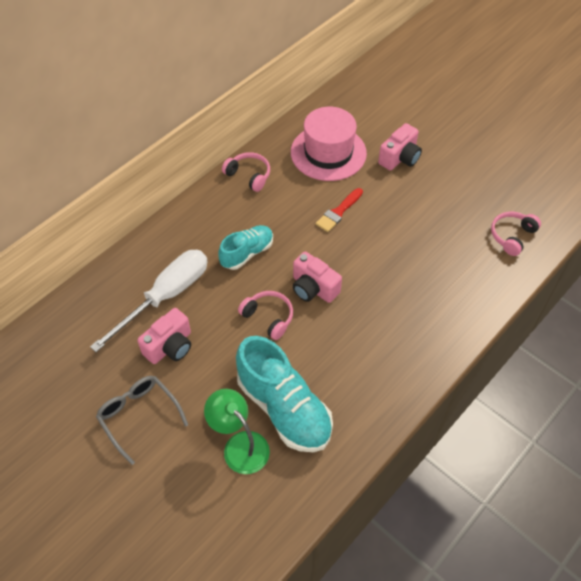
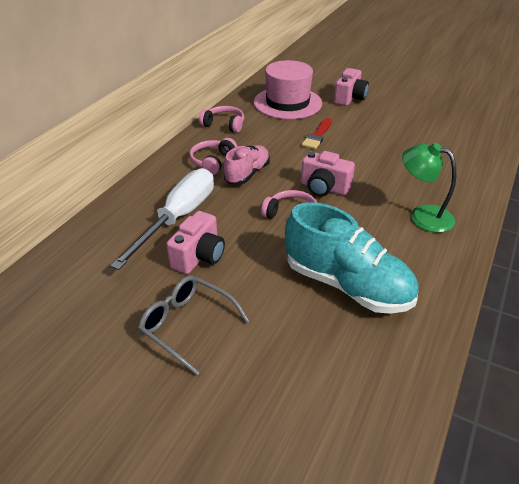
camera: 15 degrees left, 15 degrees down
(240, 445) = (316, 328): green lamp -> green lamp (422, 215)
(247, 253) = (247, 174): turquoise shoe -> pink shoe
(512, 236) = (473, 129): pink headphones -> pink headphones (213, 162)

